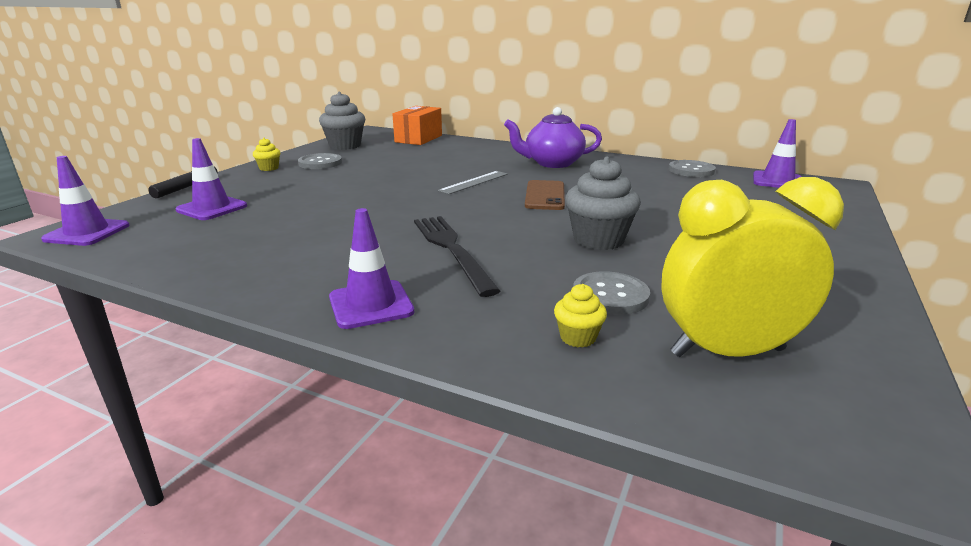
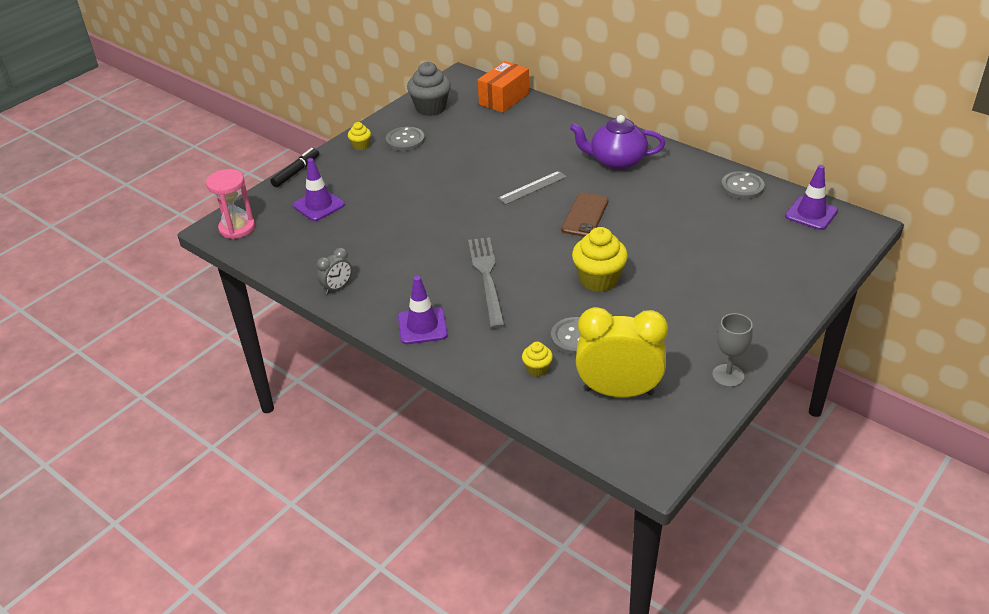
camera: 15 degrees right, 15 degrees up
(87, 232) = (237, 228): purple traffic cone -> pink hourglass
(230, 275) = (337, 287): none -> grey clock
(451, 250) = (487, 278): black fork -> grey fork
(598, 240) = (598, 280): grey cupcake -> yellow cupcake
(861, 315) = (728, 375): none -> grey goblet

